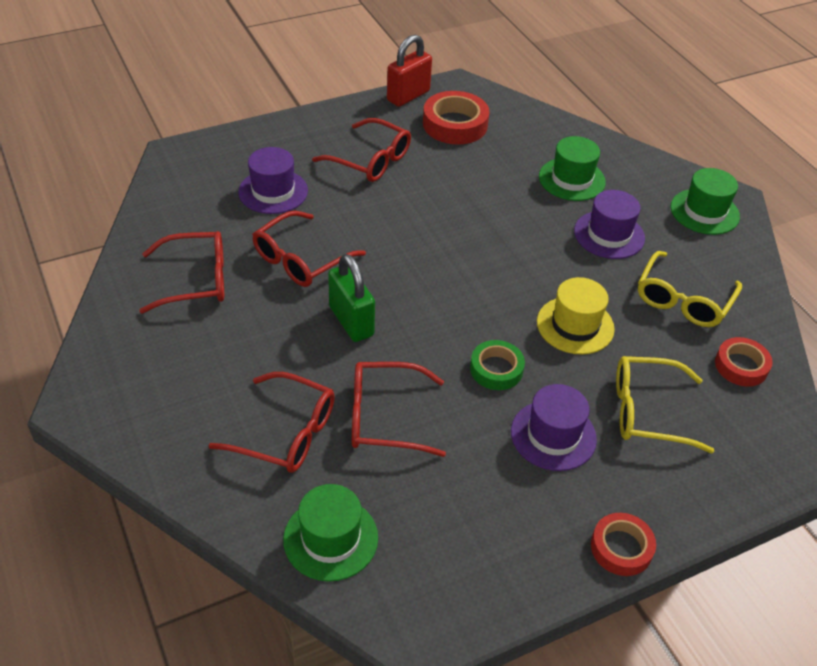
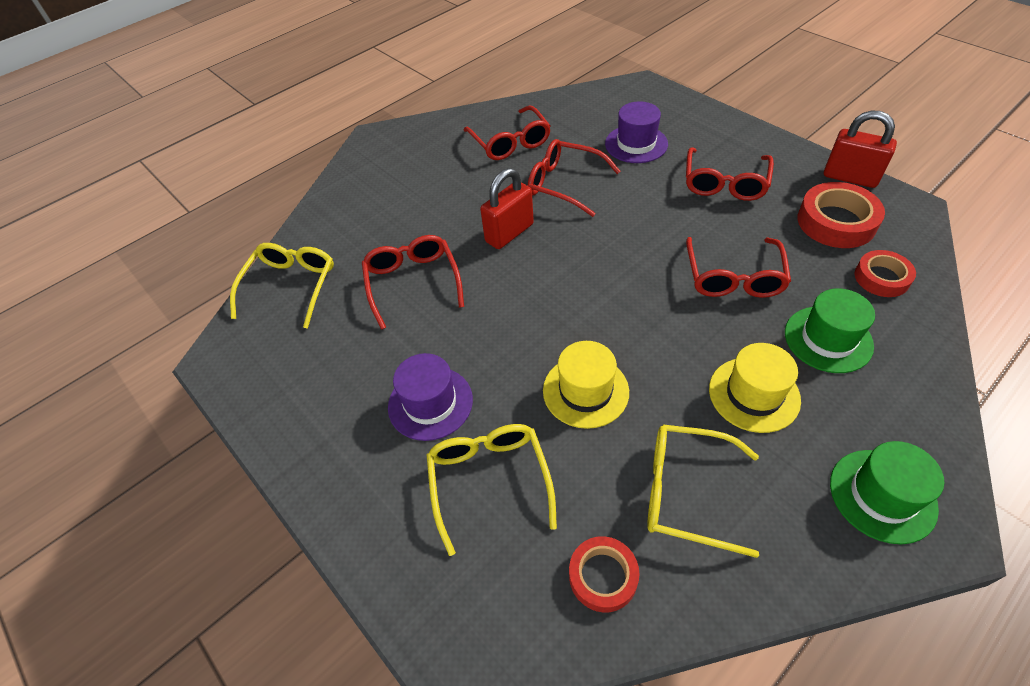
camera: 80 degrees right, 5 degrees up
(286, 433) = (380, 234): red glasses -> red glasses (733, 277)
(330, 538) = (291, 287): green hat -> yellow glasses
(351, 321) = (509, 233): green padlock -> red padlock
(496, 369) = (496, 341): green tape -> none
(609, 235) = (754, 394): purple hat -> yellow hat
(621, 548) = (312, 485): red tape -> red tape (881, 278)

